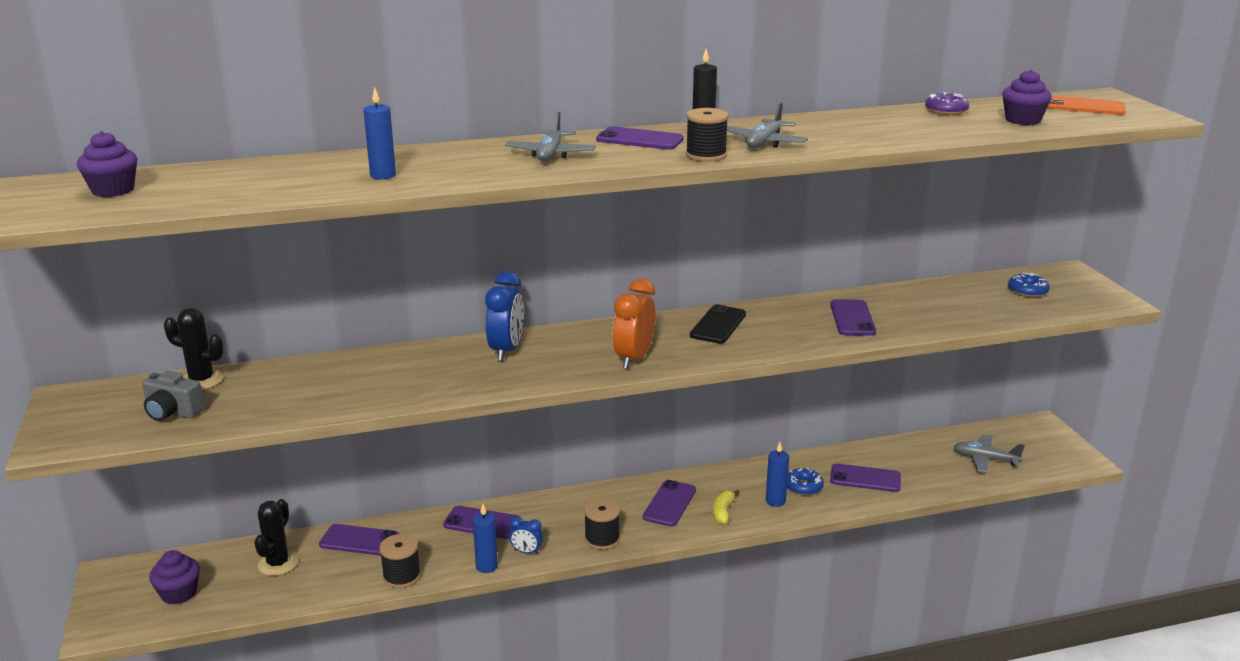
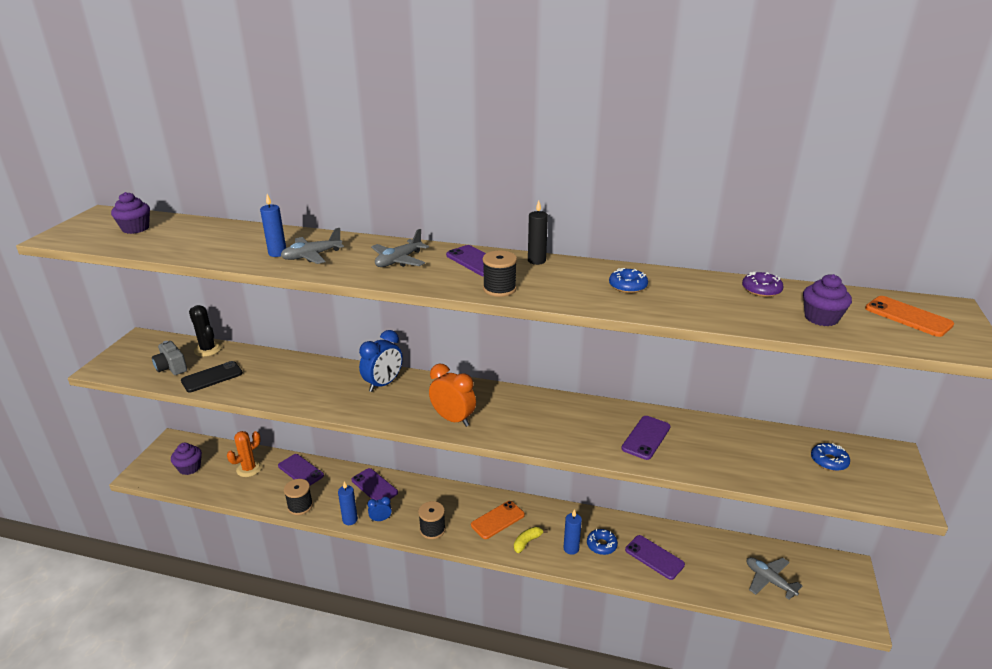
camera: 30 degrees right, 5 degrees up
(278, 563) = (249, 469): black cactus -> orange cactus
(526, 552) = (381, 519): blue clock -> blue clock turned 120 degrees clockwise
(634, 359) = (453, 419): orange clock -> orange clock turned 75 degrees clockwise
(669, 504) = (497, 520): purple phone -> orange phone
(718, 325) = (539, 409): black phone -> black phone (212, 377)
(764, 142) = (560, 287): grey plane -> grey plane (312, 256)
(826, 130) = (627, 286): none -> blue donut

